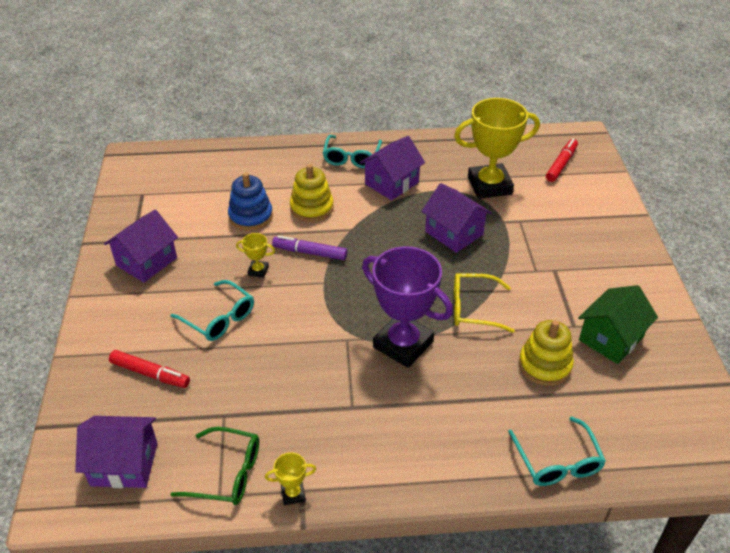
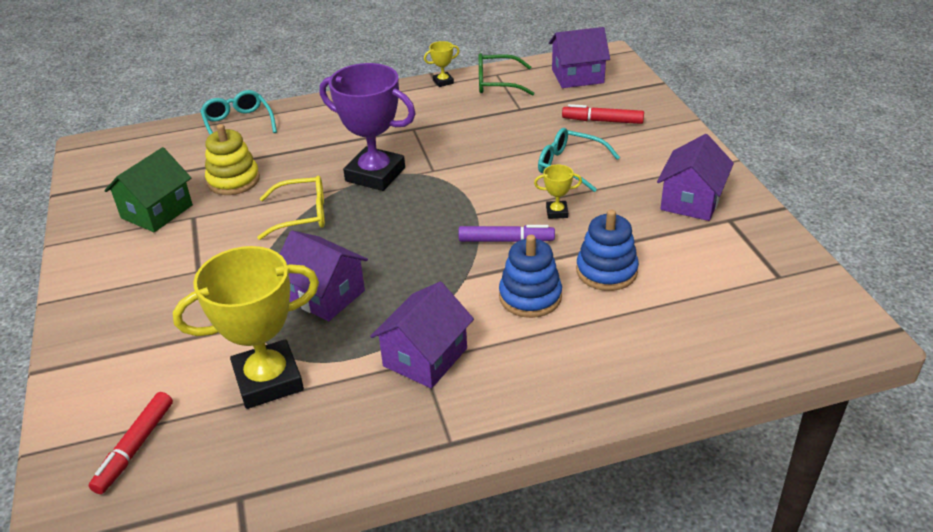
camera: 170 degrees right, 5 degrees down
(312, 208) = (530, 297): yellow stacking toy -> blue stacking toy
(351, 157) = (504, 395): turquoise glasses -> none

